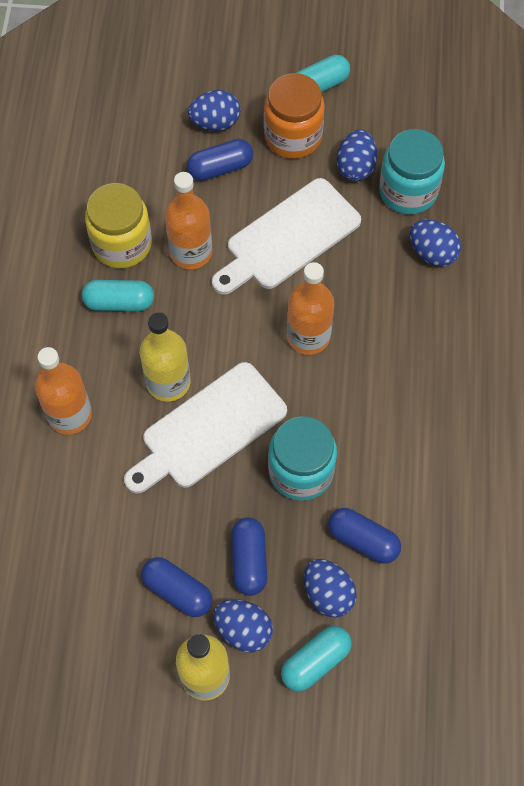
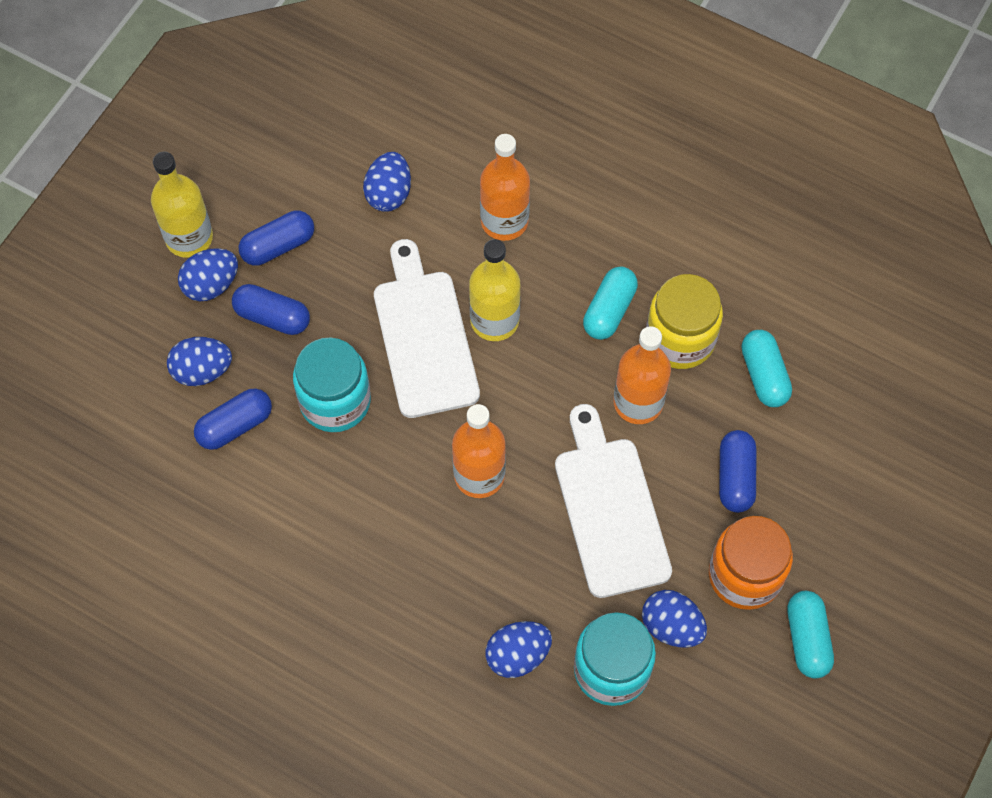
camera: 115 degrees right, 0 degrees up
(215, 122) = (801, 498): blue egg -> blue egg (389, 193)
(315, 661) = (147, 332): turquoise capsule -> turquoise capsule (764, 375)

